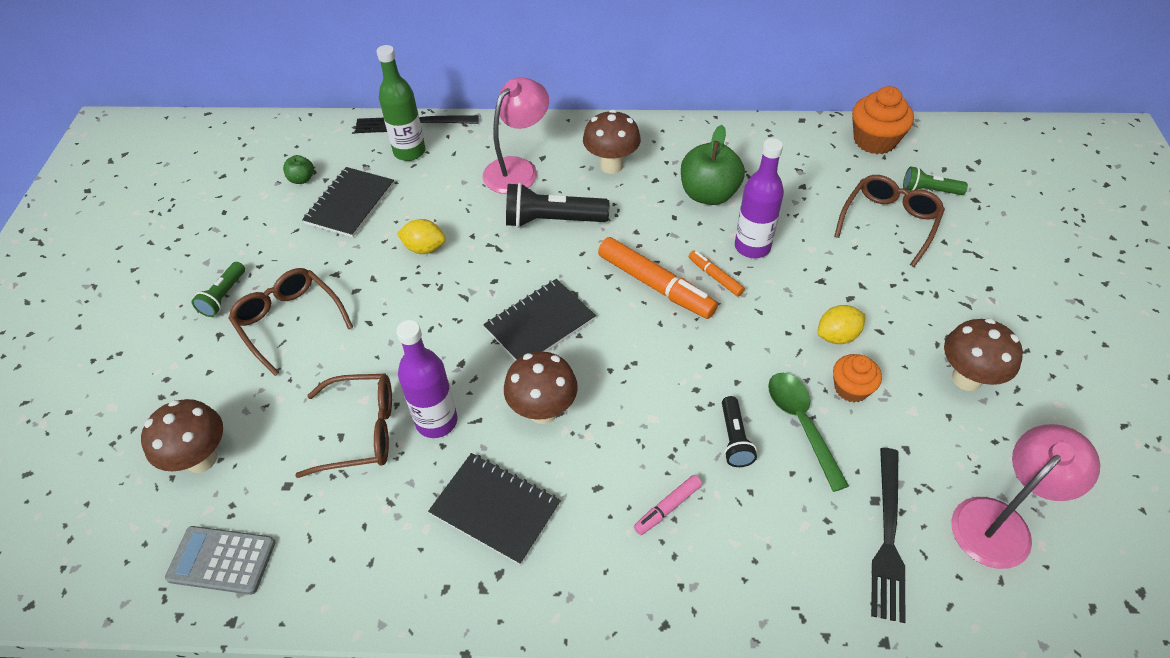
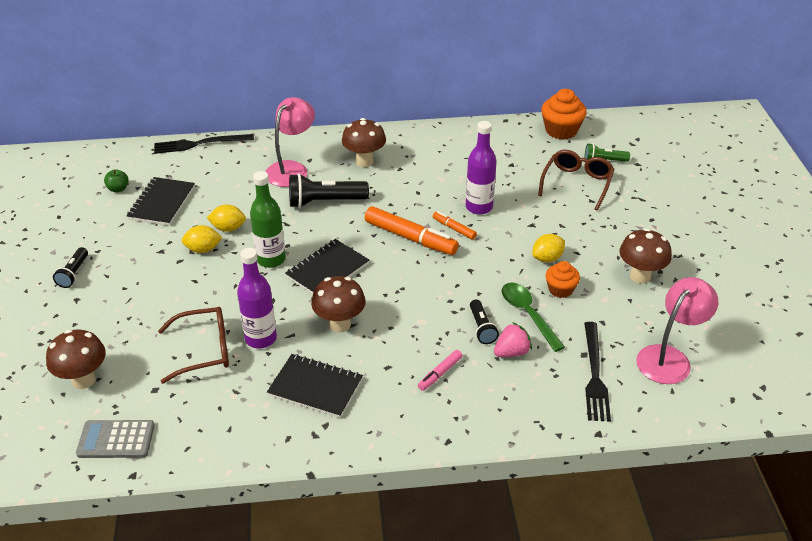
camera: 10 degrees left, 10 degrees down
(223, 296) = (73, 274): green flashlight -> black flashlight
(289, 322) = (131, 286): brown glasses -> none
(388, 276) = (203, 249): none -> yellow lemon
(409, 152) = (202, 163): green bottle -> green bottle (271, 259)
(708, 194) = (442, 175): green apple -> none
(772, 484) = (511, 352): none -> pink strawberry

